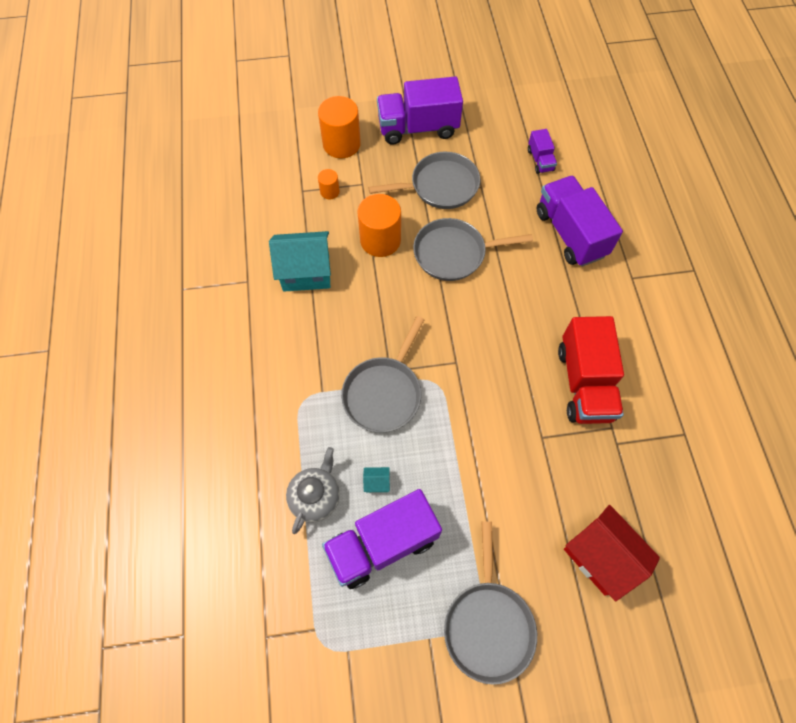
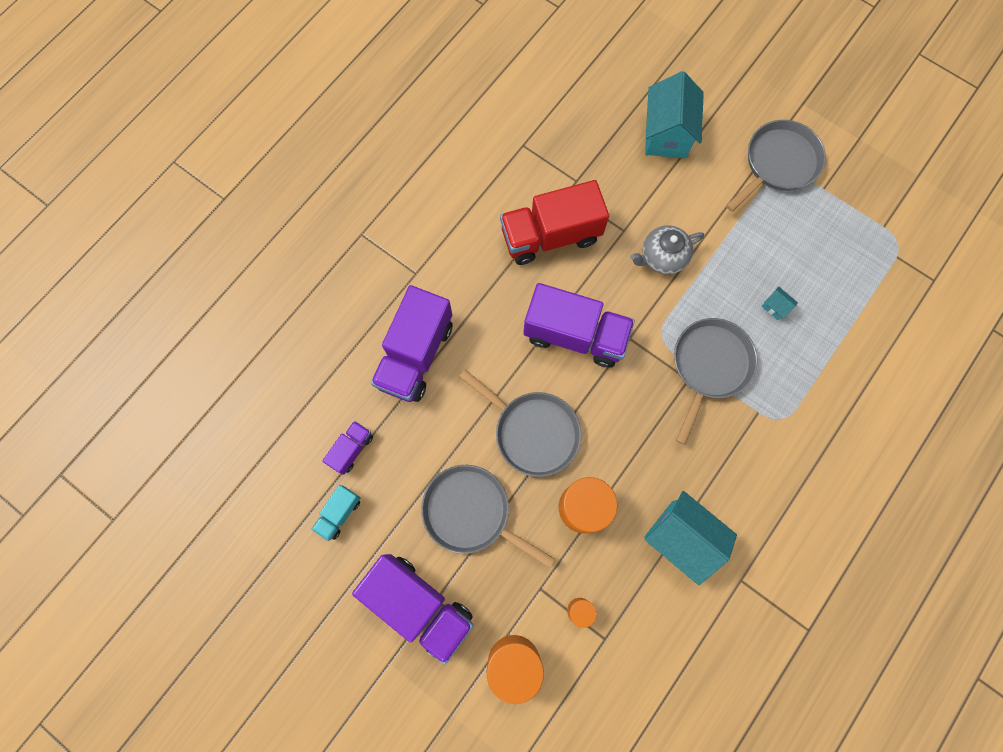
camera: 135 degrees left, 10 degrees up
(316, 496) = (829, 337): grey teapot -> grey teapot (662, 257)
(382, 544) = (806, 265): purple truck -> purple truck (575, 335)
(384, 393) = (709, 366): grey pan -> grey pan turned 45 degrees counterclockwise
(507, 130) = (339, 513): none -> turquoise truck
(584, 383) = (550, 236): red truck -> red truck turned 150 degrees counterclockwise
(600, 556) = (666, 135): red house -> turquoise house

